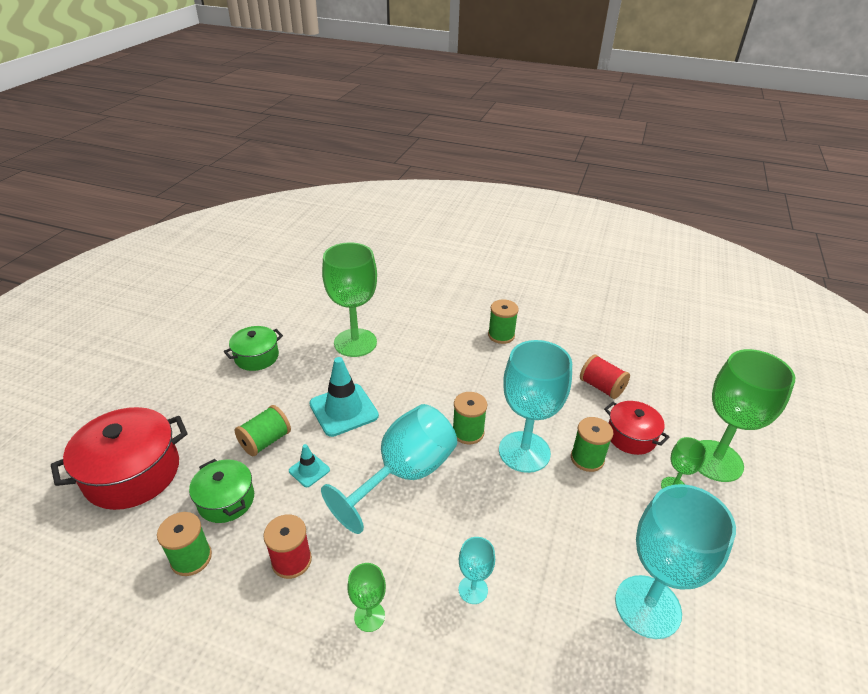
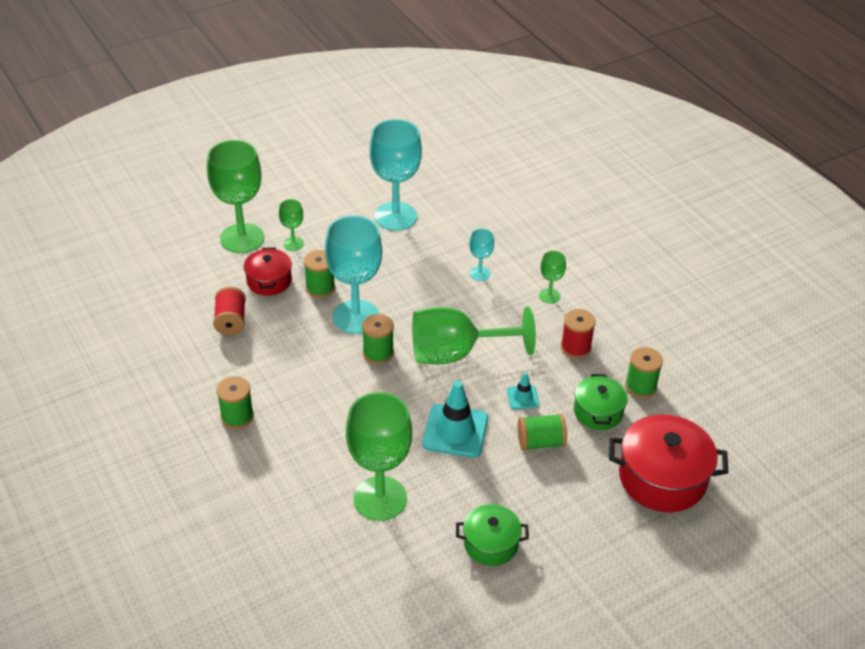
camera: 140 degrees left, 5 degrees up
(404, 474) = (456, 353): turquoise goblet -> green goblet

